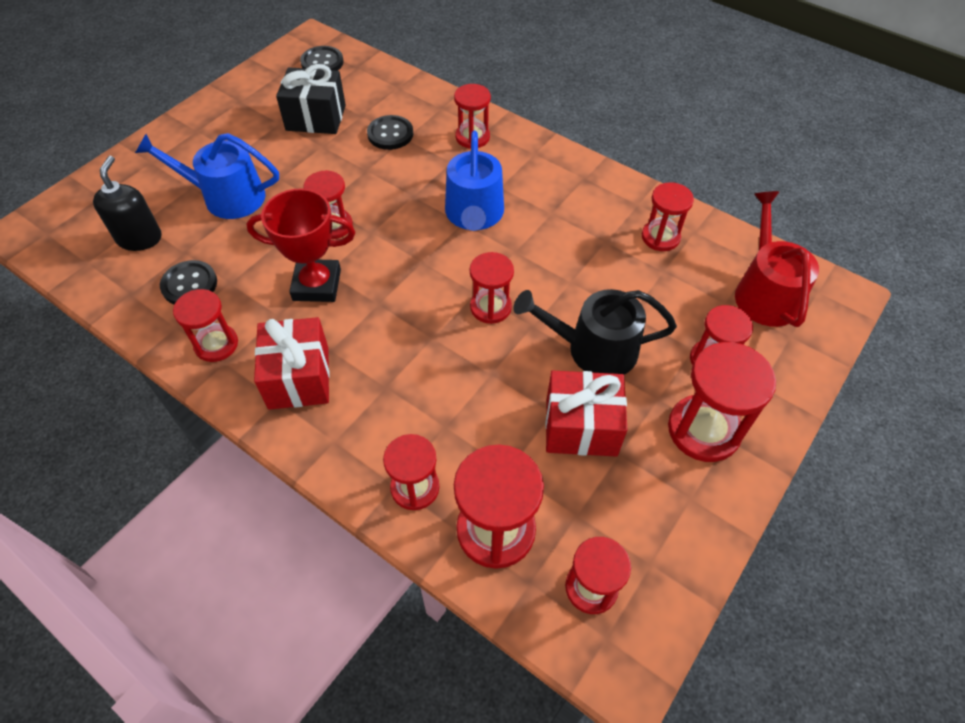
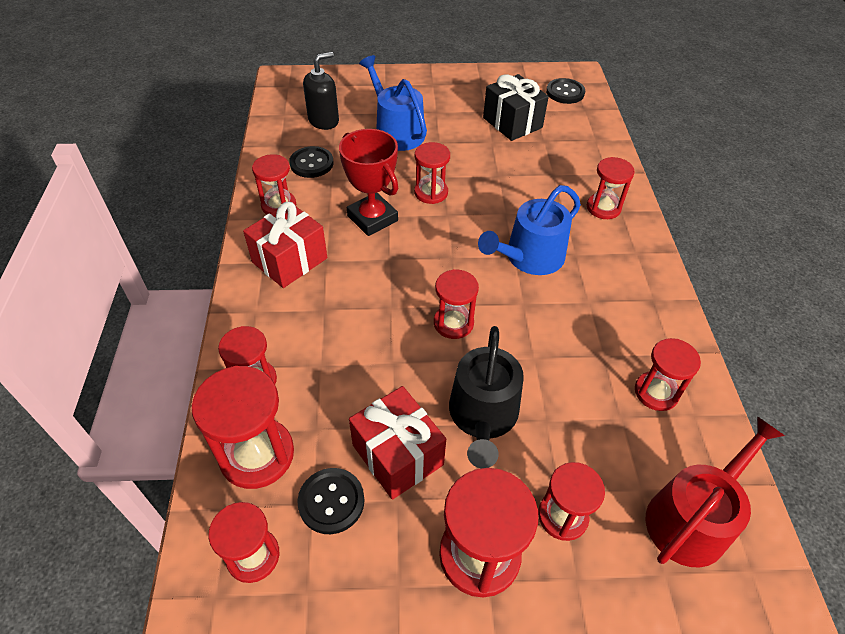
camera: 50 degrees right, 5 degrees down
(390, 134) = (547, 165): black button -> black button (331, 501)
(593, 349) = (483, 416): black watering can -> black watering can turned 135 degrees counterclockwise

